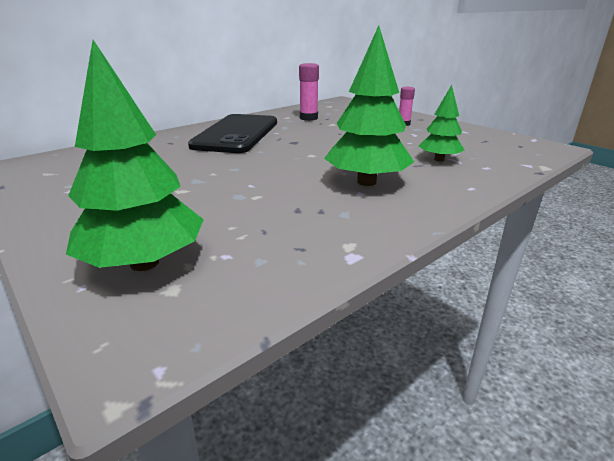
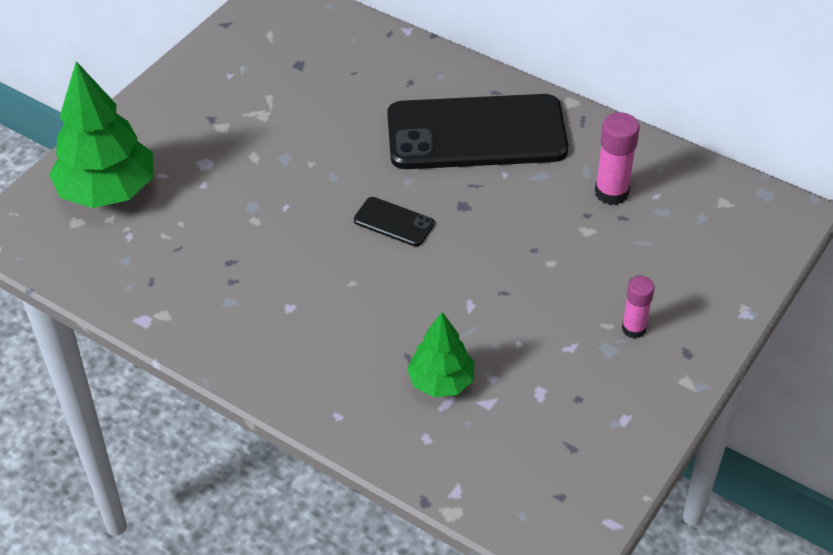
camera: 75 degrees right, 20 degrees up
(294, 157) = (394, 222): none -> black phone
(366, 182) = (325, 309): green tree -> none

